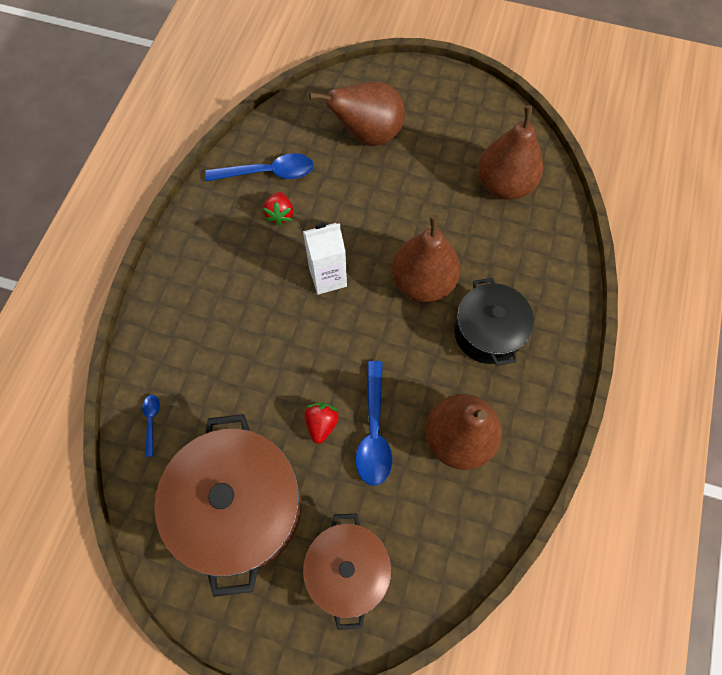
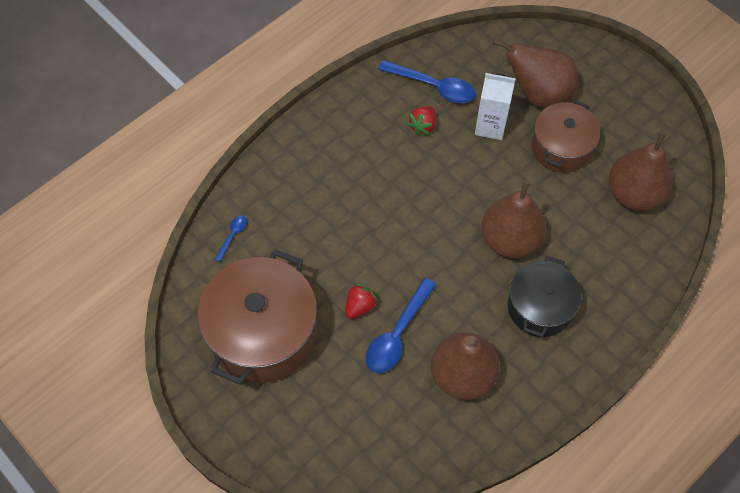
camera: 30 degrees right, 5 degrees down
(328, 277) = (432, 196): white carton -> white carton (490, 126)
(348, 570) = (316, 422): brown pot -> brown pot (561, 148)

